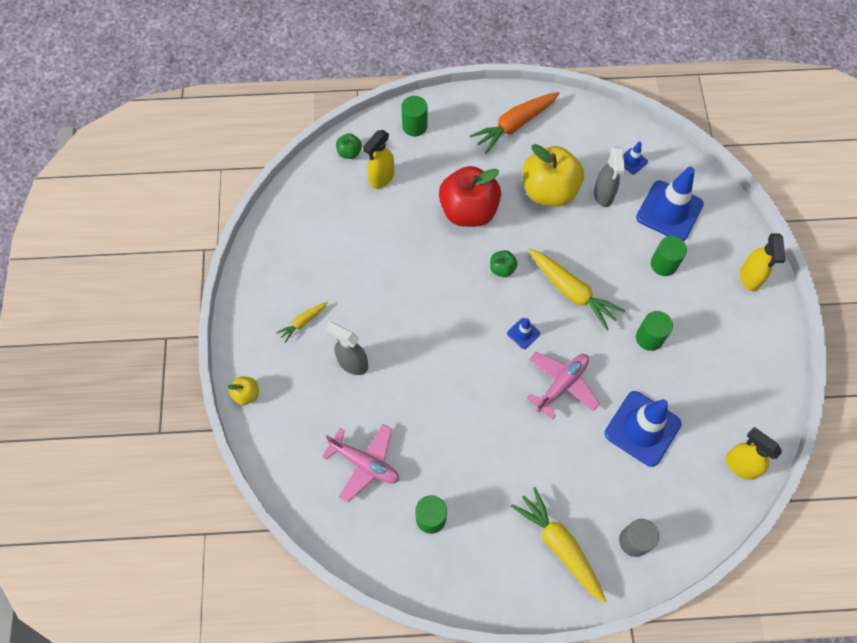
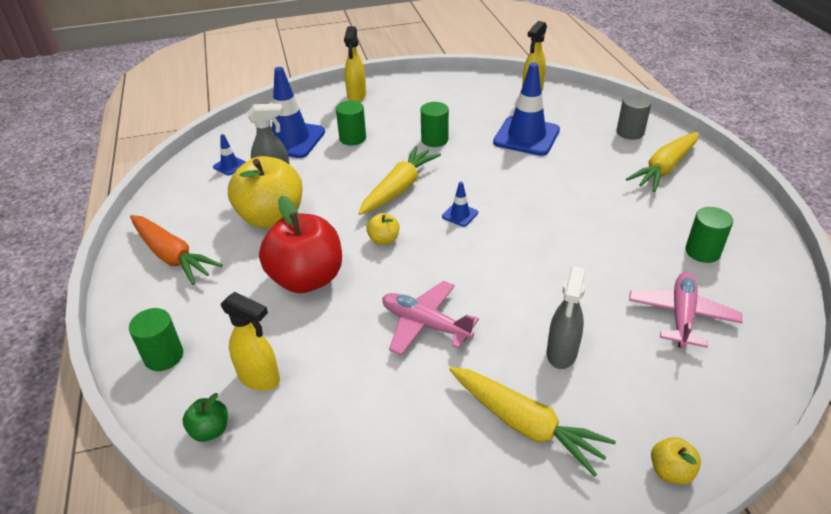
camera: 100 degrees left, 25 degrees down
(303, 322) = (525, 424): yellow carrot -> yellow carrot, size x1.95
(502, 269) = (384, 240): green apple -> yellow apple
(561, 385) = (507, 184): pink plane -> pink plane (425, 324)
(749, 278) = (356, 96): yellow spray bottle -> yellow spray bottle turned 105 degrees clockwise

